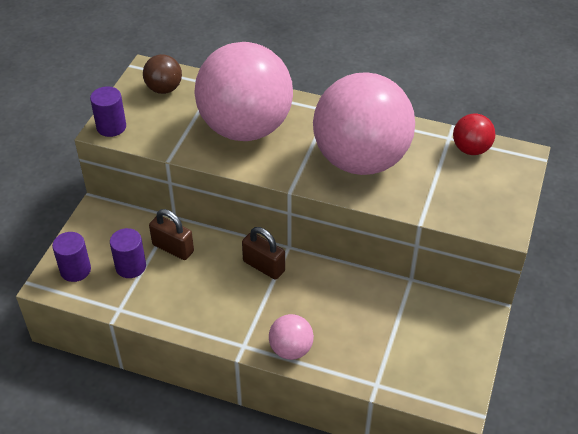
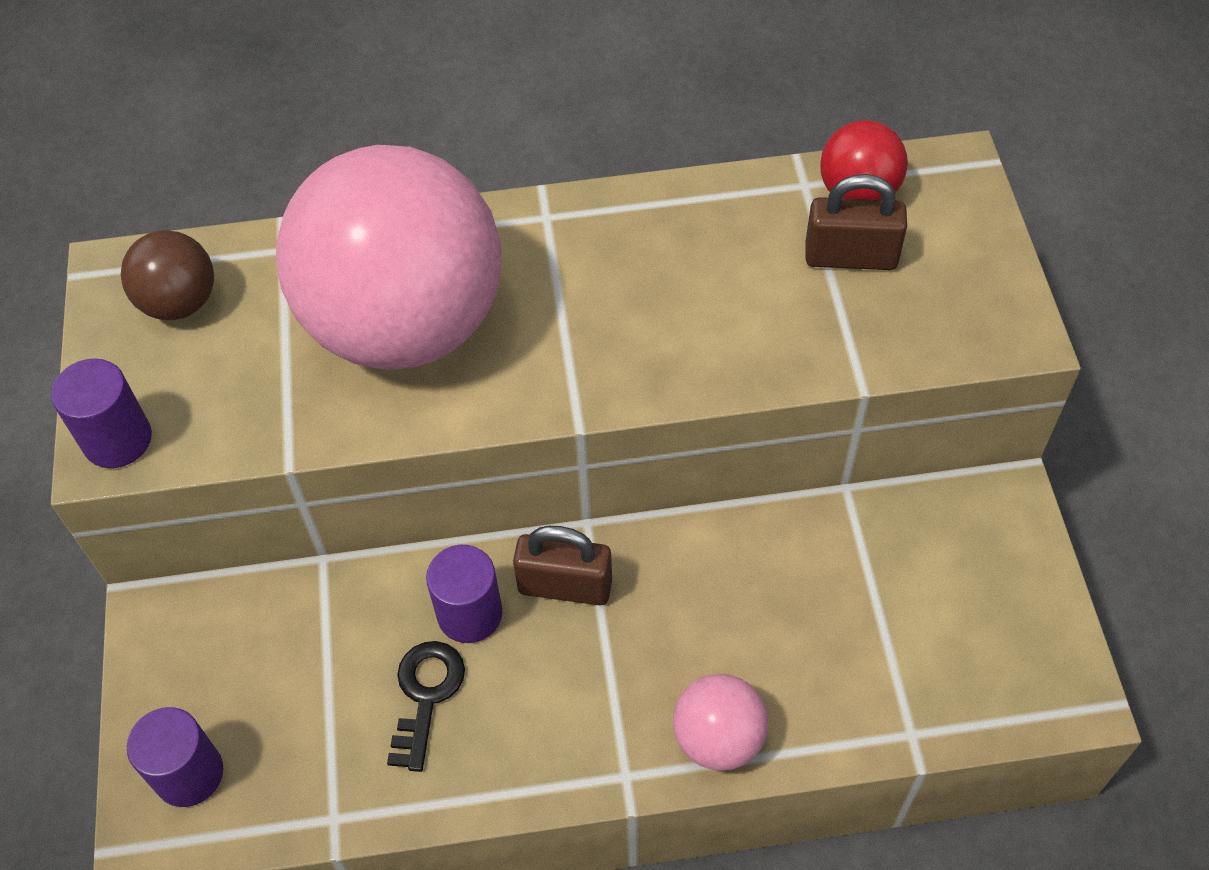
camera: 25 degrees left, 10 degrees up
(130, 266) = (301, 711): purple cylinder -> purple cylinder (470, 614)
(173, 248) = (364, 629): brown padlock -> brown padlock (850, 257)
(182, 282) = (426, 695): none -> black key
(360, 160) = (673, 302): pink ball -> none

